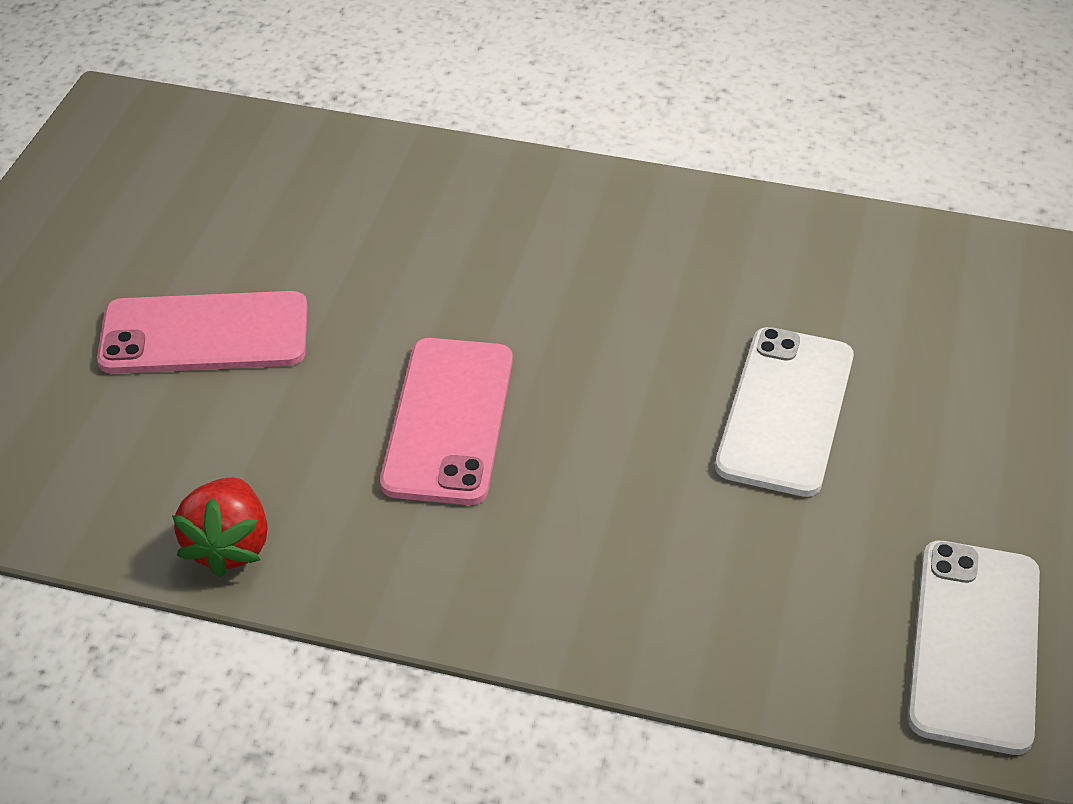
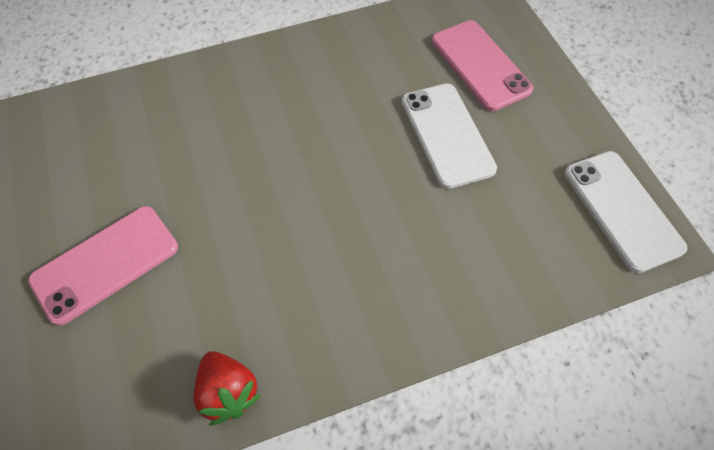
camera: 35 degrees left, 15 degrees up
(448, 420) = (289, 237): pink phone -> pink phone (480, 65)

